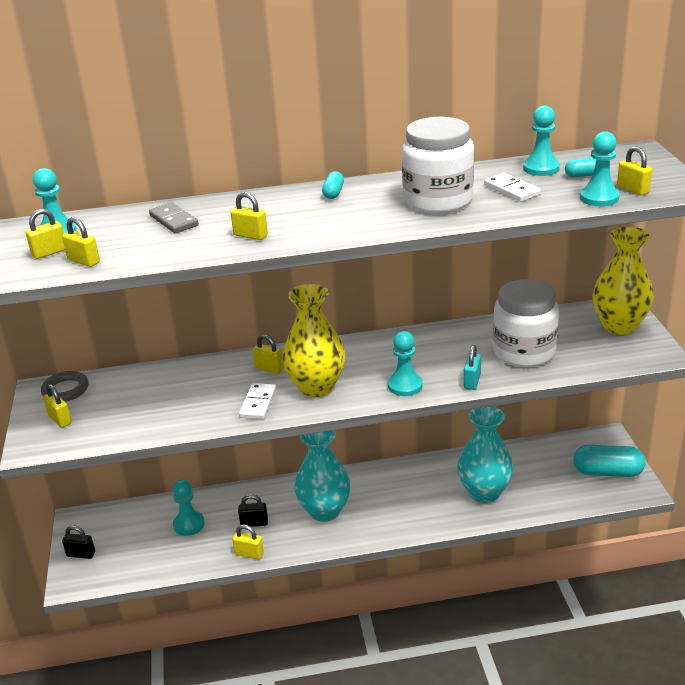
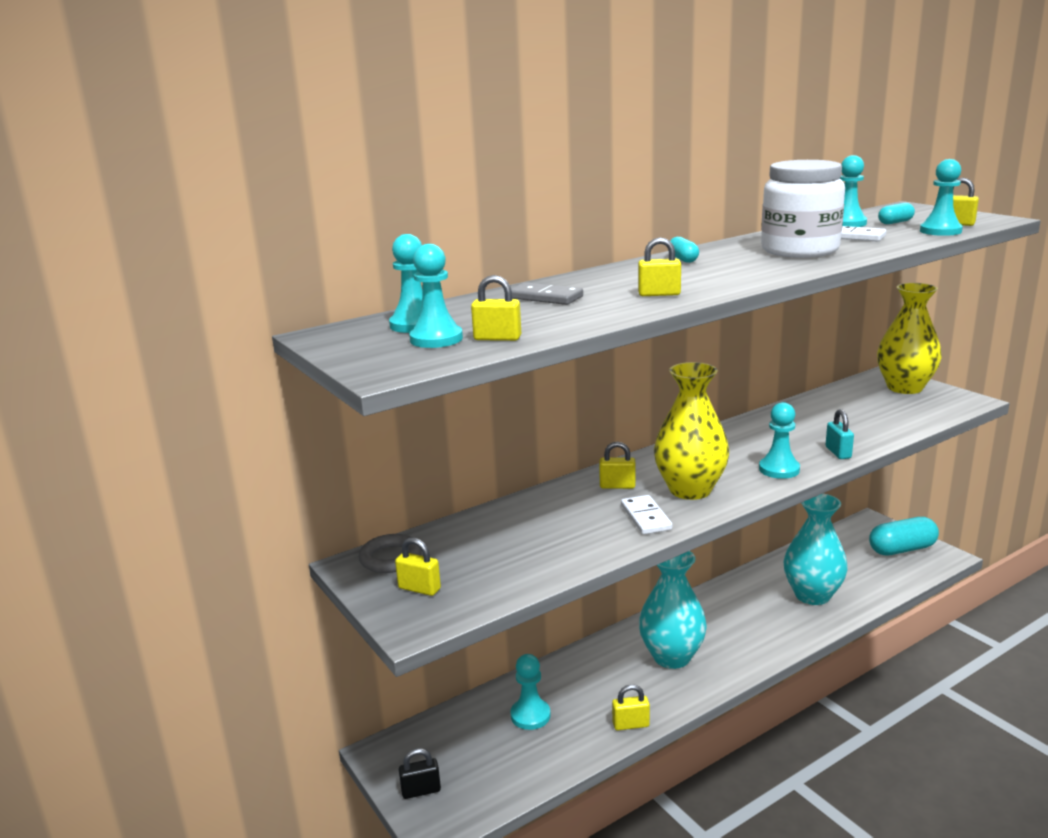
camera: 25 degrees left, 10 degrees down
(49, 252) = (436, 339): yellow padlock -> turquoise pawn
(254, 523) = (606, 691): black padlock -> none
(524, 352) = (851, 421): white jar -> none

